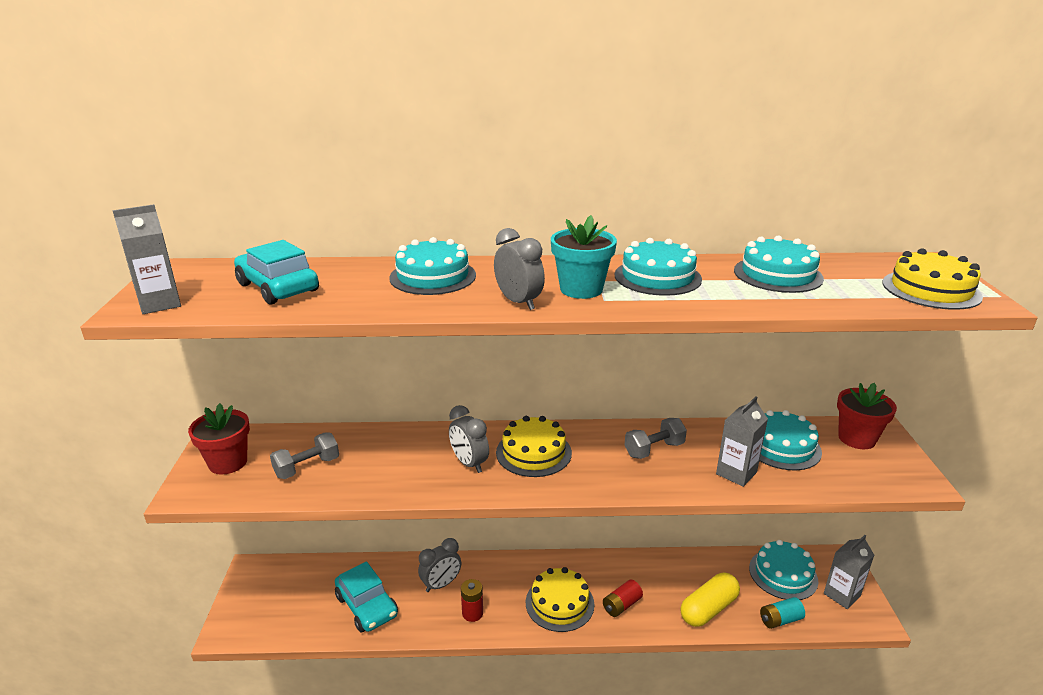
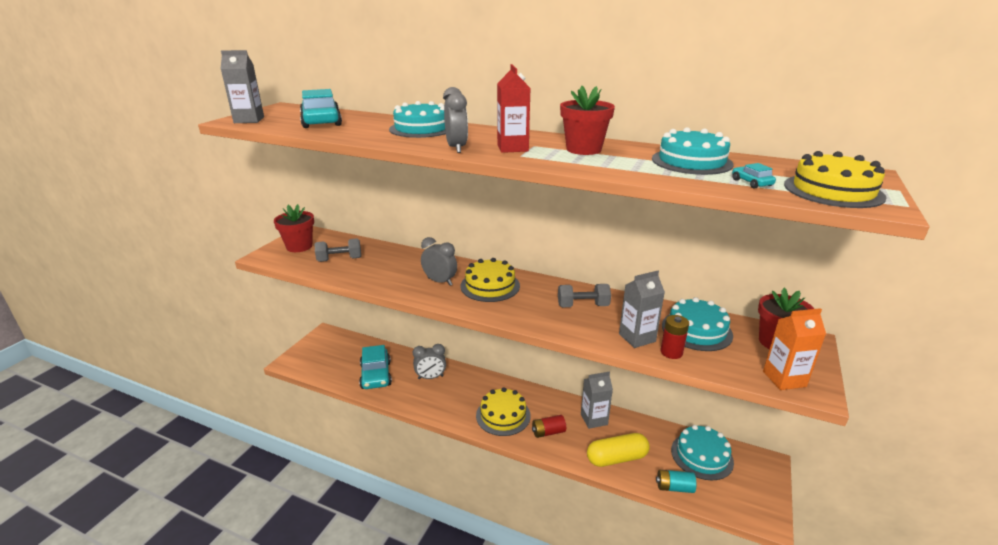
camera: 25 degrees right, 0 degrees up
(469, 463) = (440, 281): grey clock -> grey clock turned 135 degrees clockwise
(472, 613) = (439, 401): red battery -> red battery (671, 352)
(581, 289) = (512, 148): turquoise flower pot -> red carton
(657, 277) = (583, 149): turquoise cake -> red flower pot
(842, 595) = (747, 489): grey carton -> grey carton (594, 419)
(859, 293) = (751, 183): none -> turquoise car
(892, 478) = (784, 379): none -> orange carton

